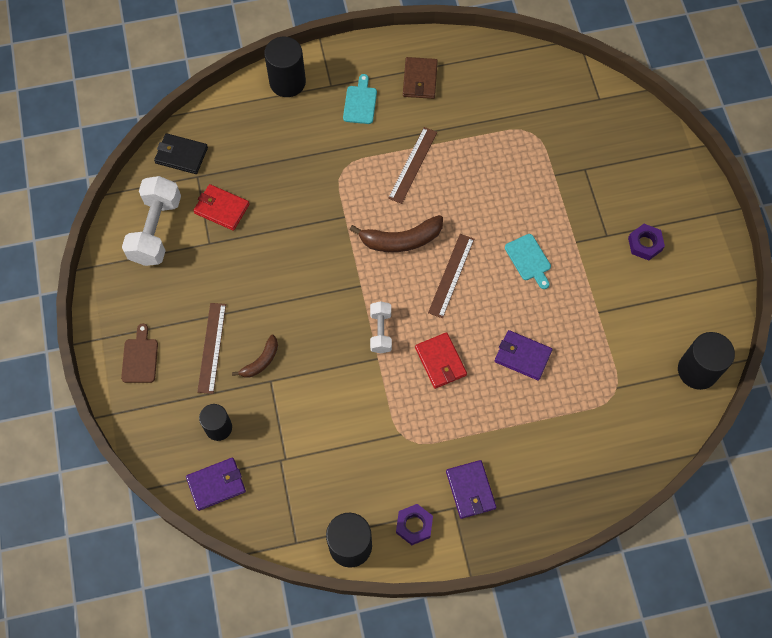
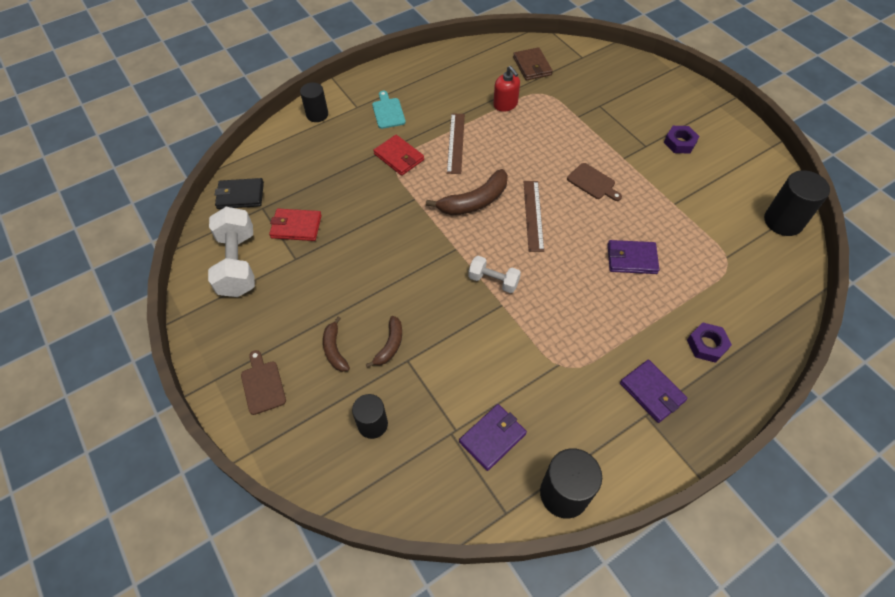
camera: 20 degrees left, 10 degrees down
(212, 347) = (334, 349): brown ruler -> brown banana
(216, 484) = (394, 484): purple wallet -> purple wallet (492, 438)
(287, 82) = (317, 115): black cylinder -> black cylinder, size x0.66
(380, 331) = (493, 281): white dumbbell -> white dumbbell turned 45 degrees counterclockwise
(414, 525) = (617, 447): purple nut -> purple nut (706, 345)
(420, 80) = (431, 83): brown wallet -> brown wallet (532, 66)
(440, 361) = (561, 288): red wallet -> red wallet (399, 157)
(485, 134) = (505, 104): none -> red soap dispenser
(529, 259) = (593, 182): turquoise cutting board -> brown cutting board

